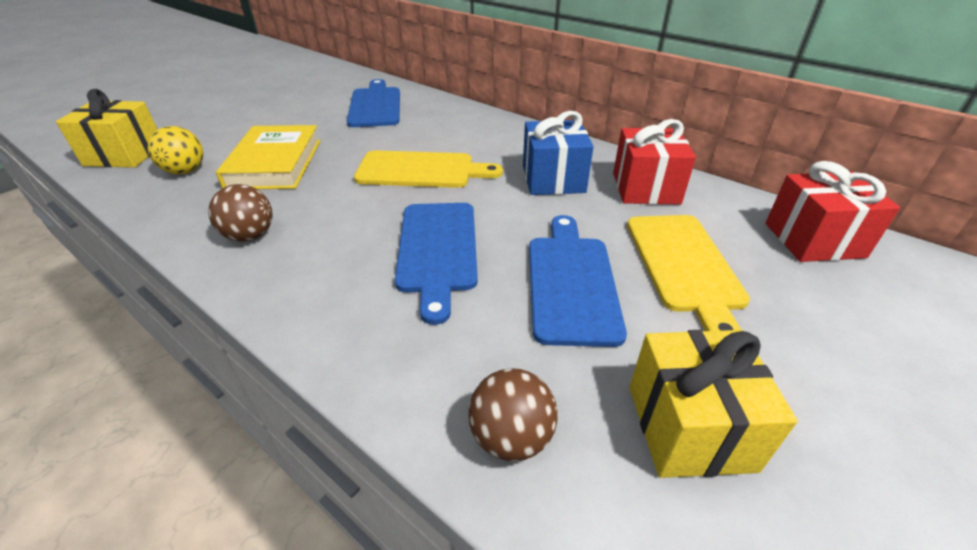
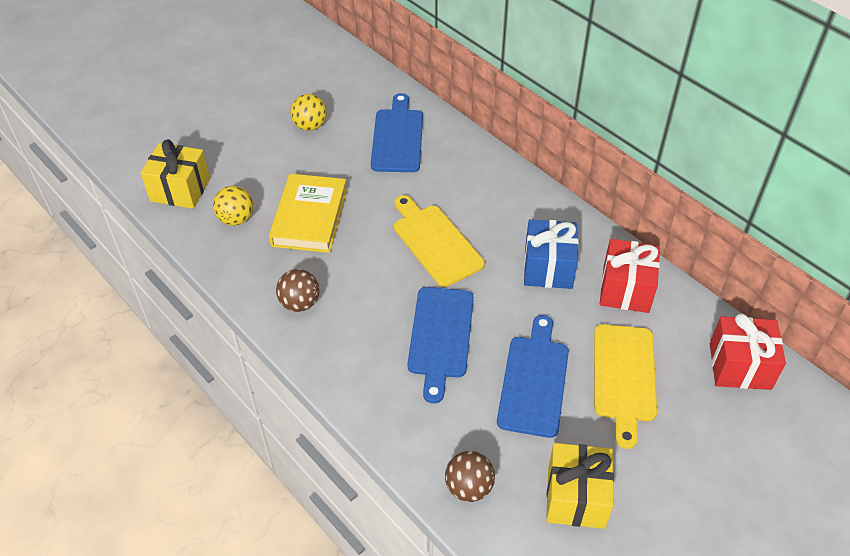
camera: 10 degrees right, 10 degrees up
(285, 104) = (310, 126): none -> yellow ball
(421, 170) = (435, 242): yellow cutting board -> yellow cutting board turned 135 degrees counterclockwise

